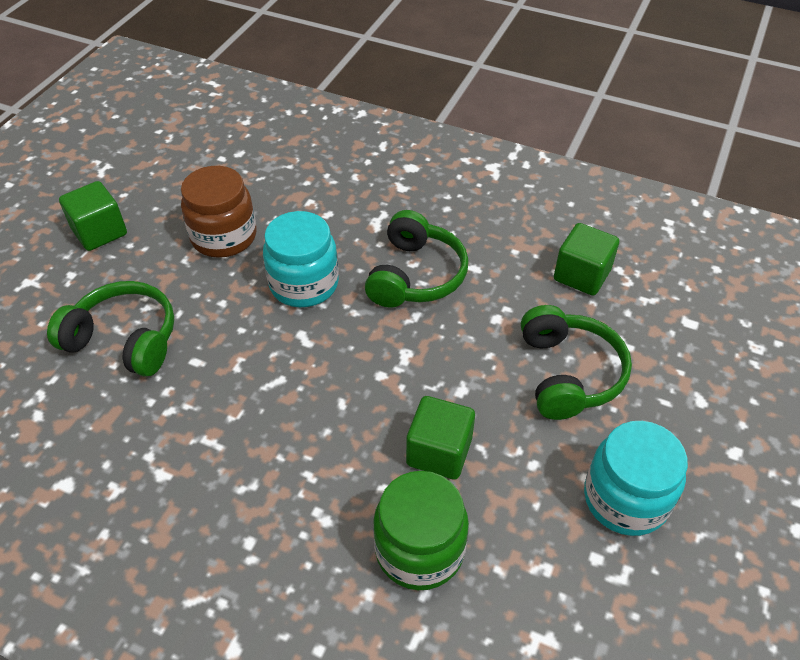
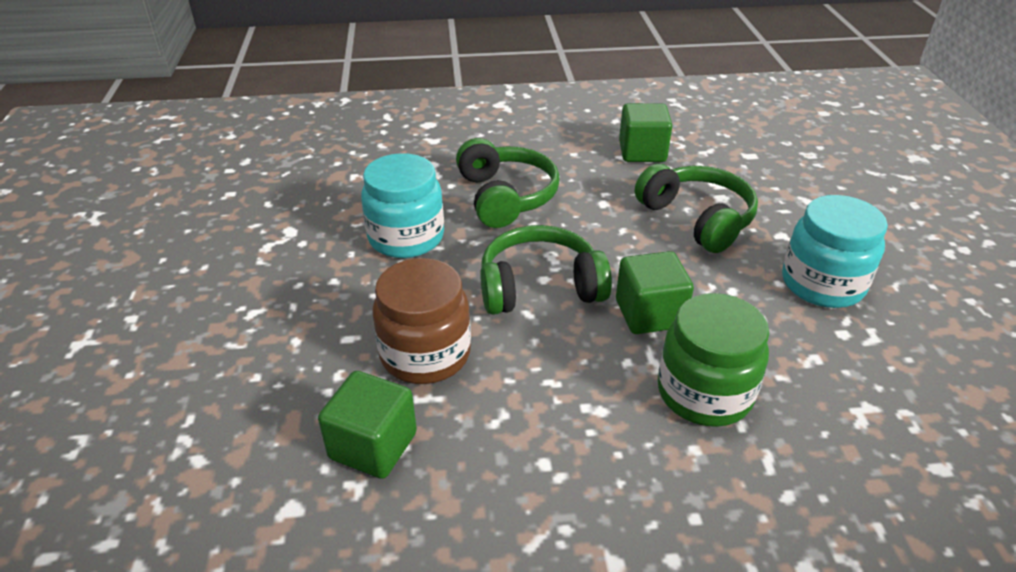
camera: 30 degrees left, 10 degrees down
(99, 232) = (136, 270): green cube -> green cube (373, 445)
(124, 339) = (249, 350): green headphones -> green headphones (540, 287)
(224, 237) = (288, 228): brown jar -> brown jar (425, 354)

